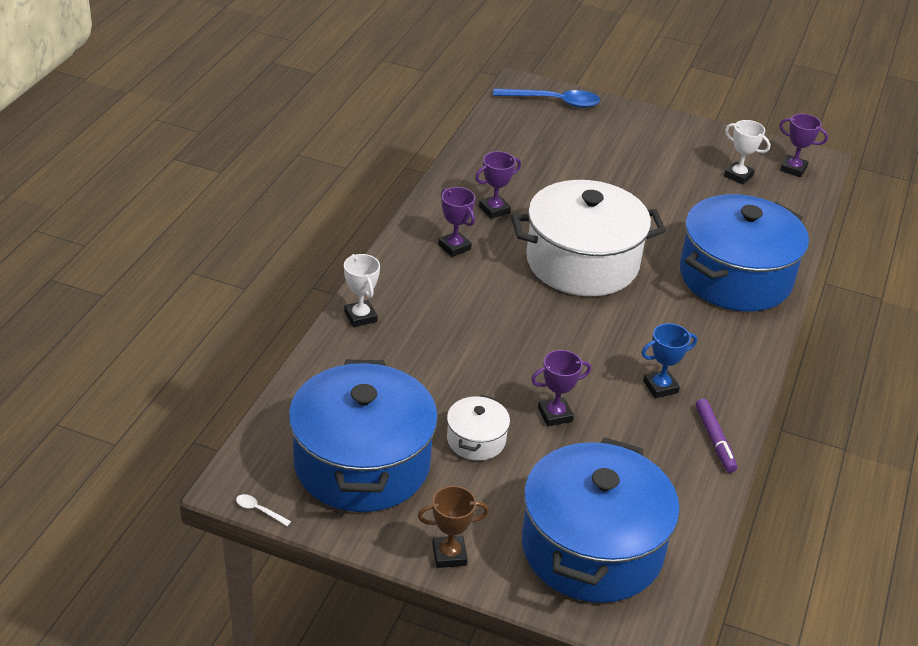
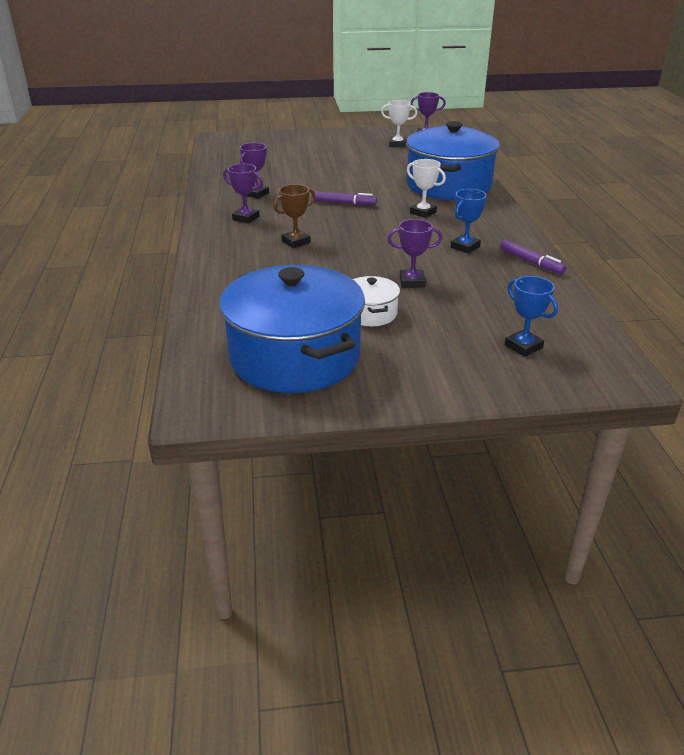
camera: 25 degrees left, 5 degrees down
(259, 510) = (233, 419): white spoon -> none
(360, 317) = (209, 272): white trophy -> white trophy (423, 212)
(449, 555) = (425, 390): brown trophy -> brown trophy (296, 242)
(554, 102) = (245, 139): blue spoon -> none
(555, 415) = (412, 282): purple trophy -> purple trophy turned 45 degrees clockwise
(582, 262) = (344, 203): white pot -> purple marker
(592, 548) = (523, 346): blue pot -> blue trophy

